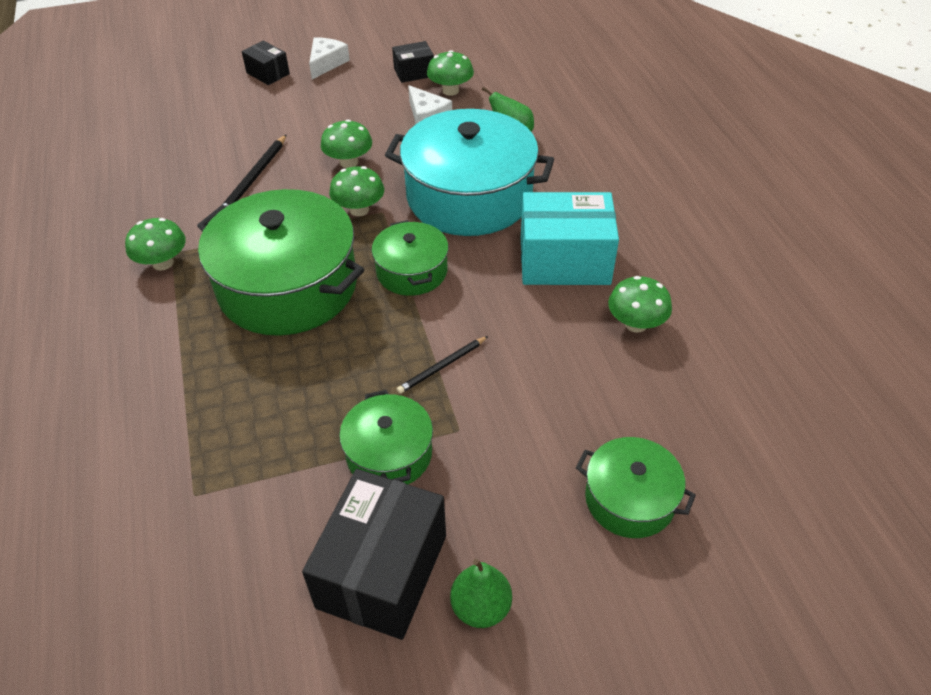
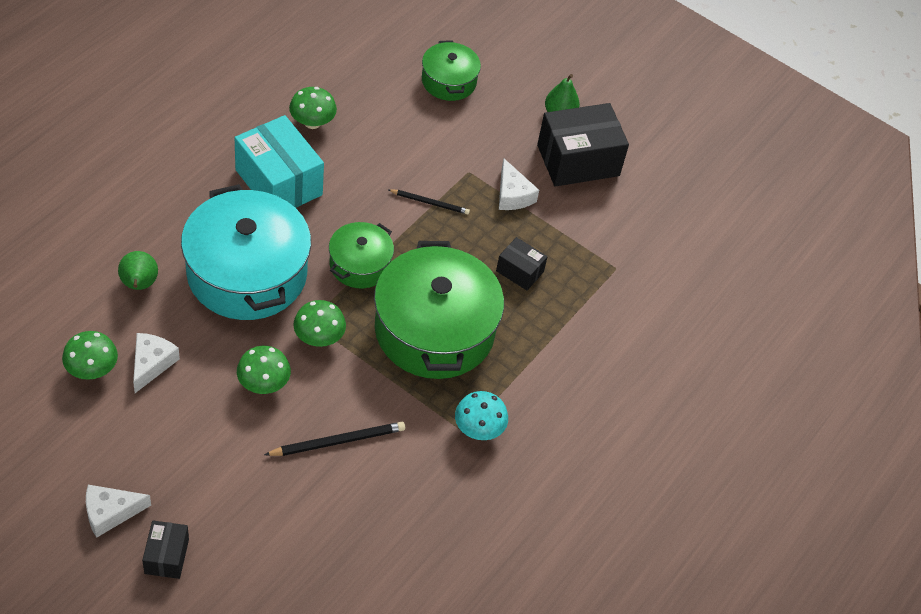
camera: 135 degrees left, 5 degrees up
(163, 263) = (478, 429): green mushroom -> turquoise mushroom
(389, 454) = (512, 195): green pot -> white cheese
(414, 72) = (77, 420): black box -> black box (519, 271)

